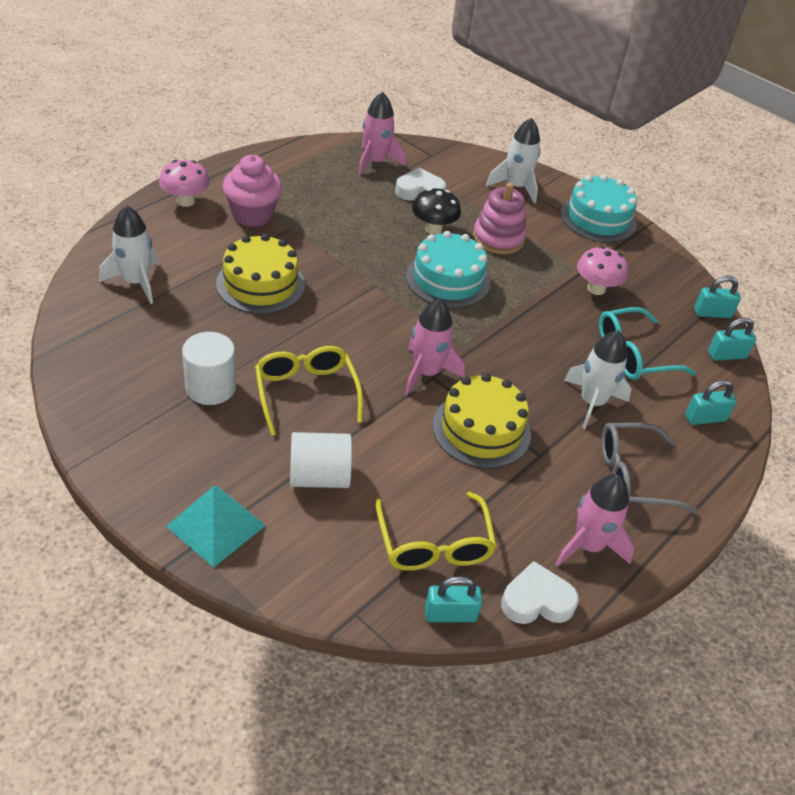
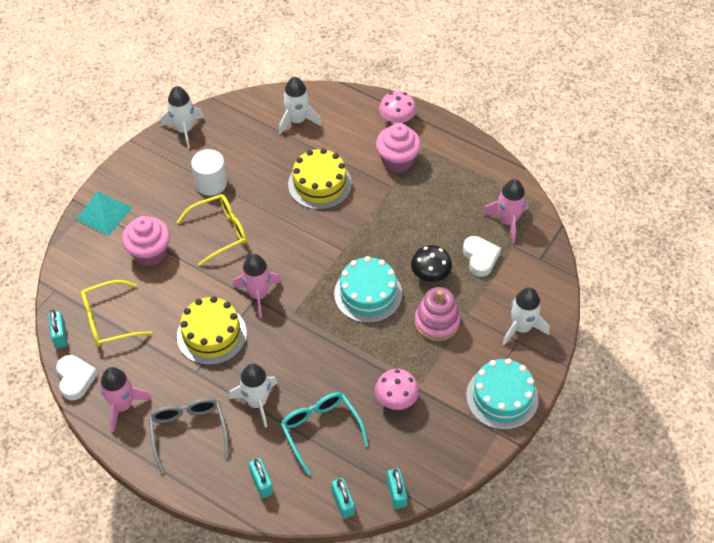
camera: 85 degrees right, 10 degrees up
(85, 400) = (184, 130): none -> white rocket
(319, 477) = (150, 253): white cylinder -> pink cupcake

